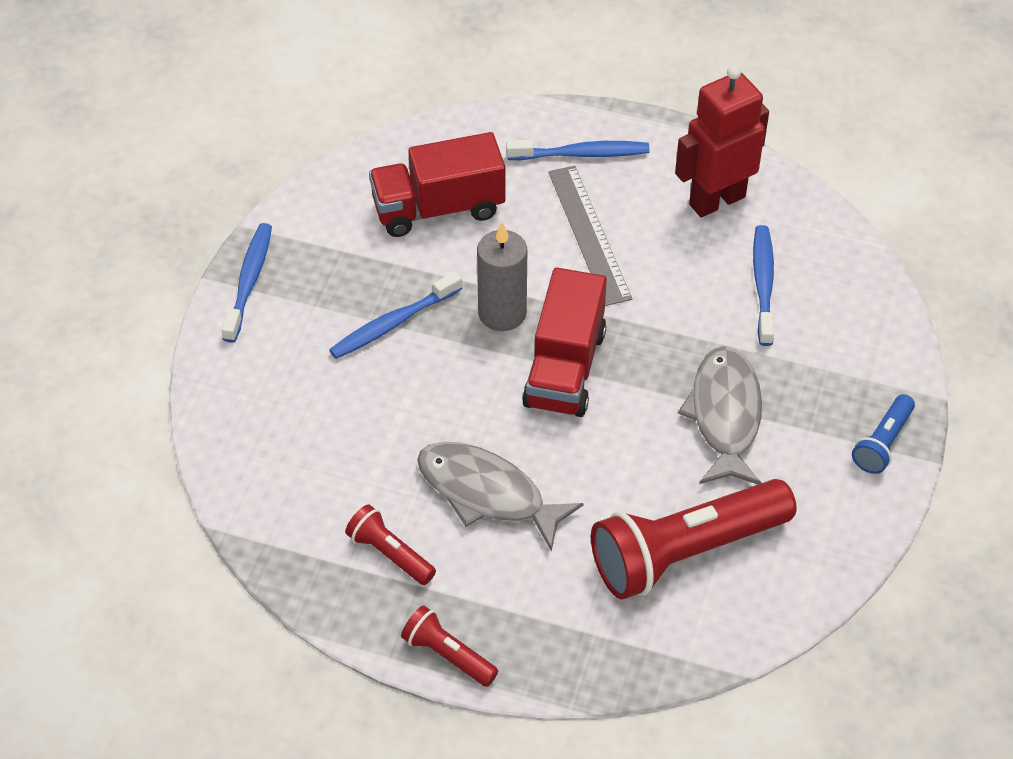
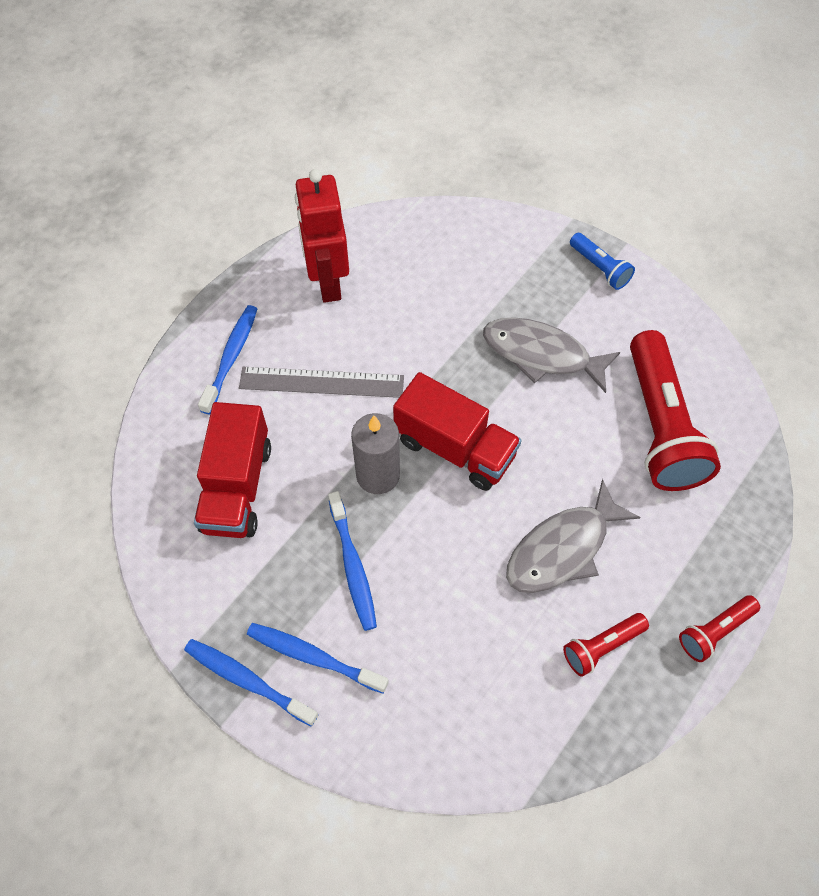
camera: 70 degrees left, 10 degrees up
(763, 284) = (425, 284): blue toothbrush -> blue toothbrush (314, 657)

